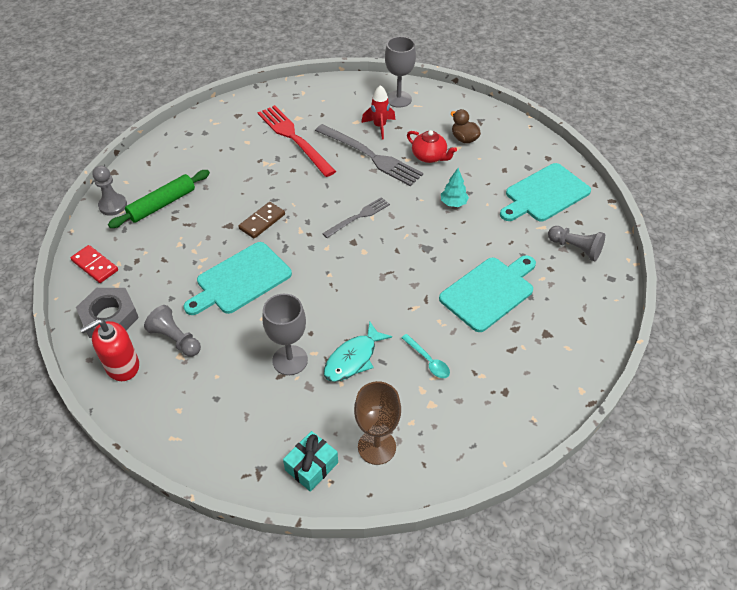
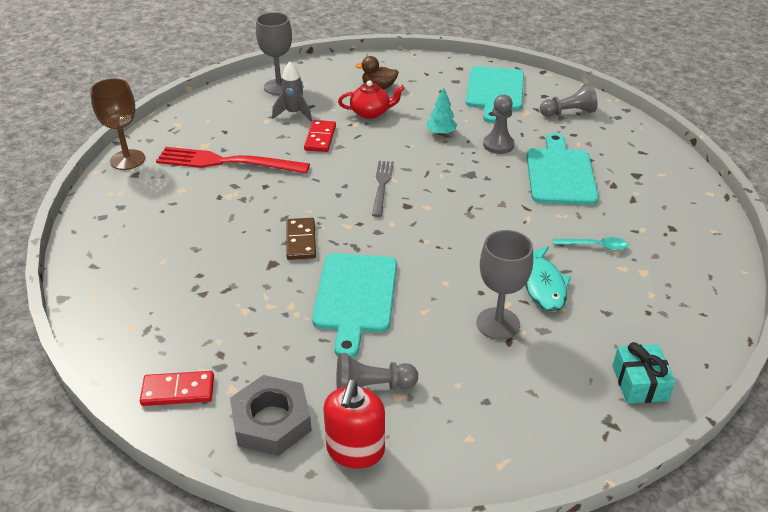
camera: 45 degrees left, 10 degrees down
(113, 205) = (111, 326): grey pawn -> grey pawn (498, 145)
(162, 204) = (170, 290): green rolling pin -> none
(370, 156) = (320, 138): grey fork -> red domino
(377, 447) = (658, 329): brown goblet -> brown goblet (127, 160)
(379, 126) = (294, 114): red rocket -> grey rocket

